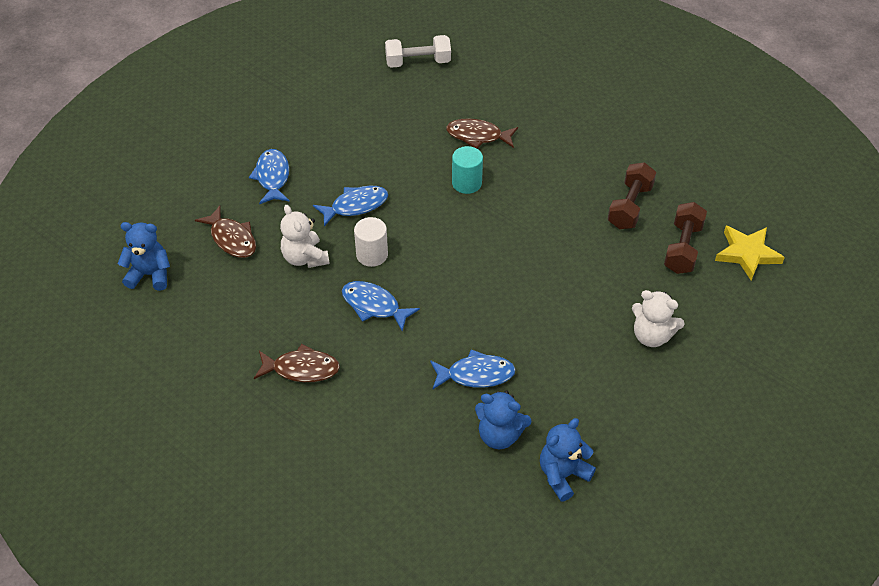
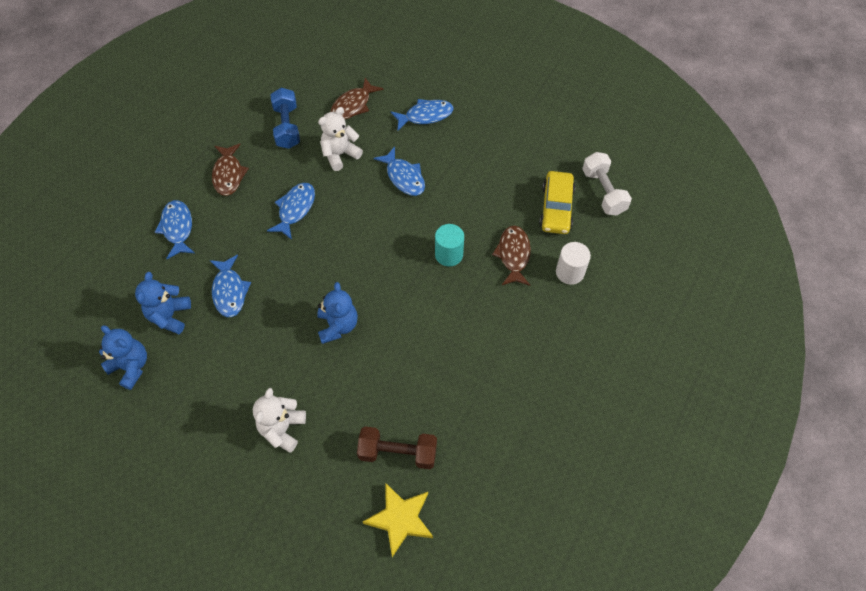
camera: 80 degrees right, 10 degrees up
(150, 275) = (310, 67): blue teddy bear -> blue teddy bear (338, 326)
(243, 305) = (287, 127): none -> blue dumbbell
(372, 255) = (350, 198): white cylinder -> white cylinder (570, 272)
(372, 425) = (177, 228): none -> blue fish
(429, 97) = (556, 208): none -> yellow car
(629, 206) = (446, 398): brown dumbbell -> none

